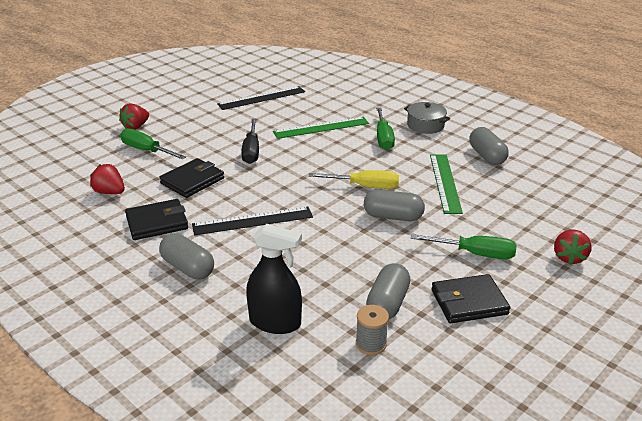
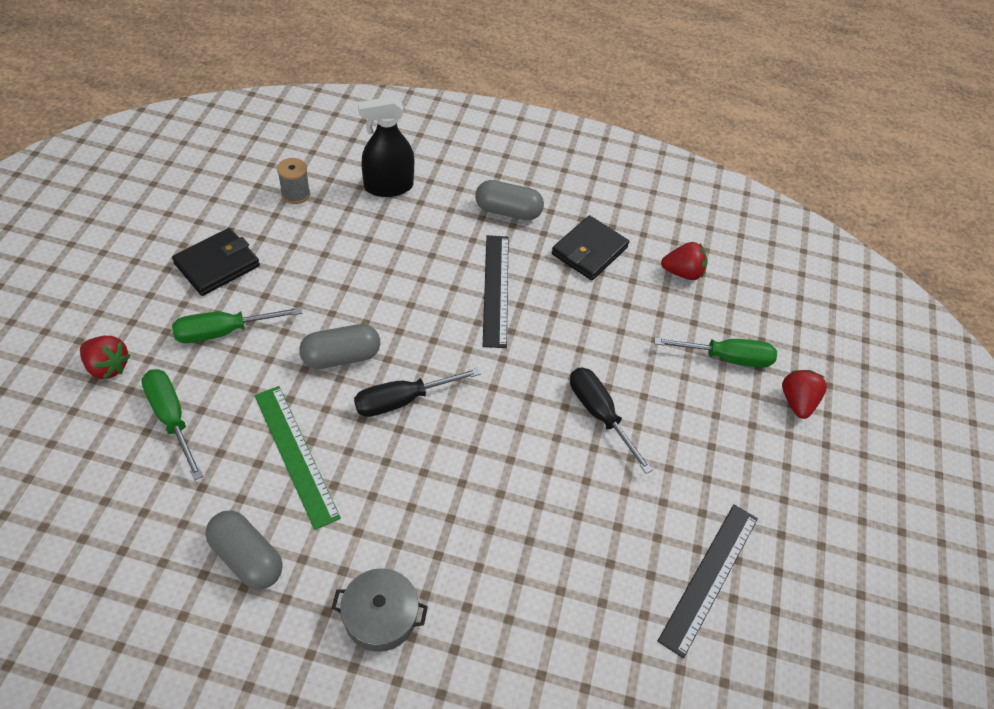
camera: 145 degrees right, 20 degrees up
(192, 181) = (616, 325): black wallet -> none
(253, 221) = (495, 289): black ruler -> black ruler turned 45 degrees counterclockwise
(321, 128) = (547, 523): green ruler -> none
(364, 186) = (403, 400): yellow screwdriver -> black screwdriver
(383, 138) = (434, 537): green screwdriver -> green screwdriver (171, 418)
(387, 303) = (297, 237): grey capsule -> none
(569, 257) = (108, 367): red strawberry -> red strawberry turned 135 degrees clockwise

